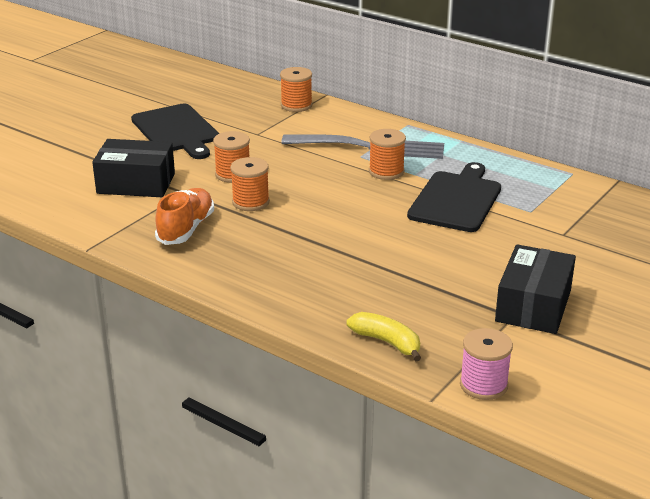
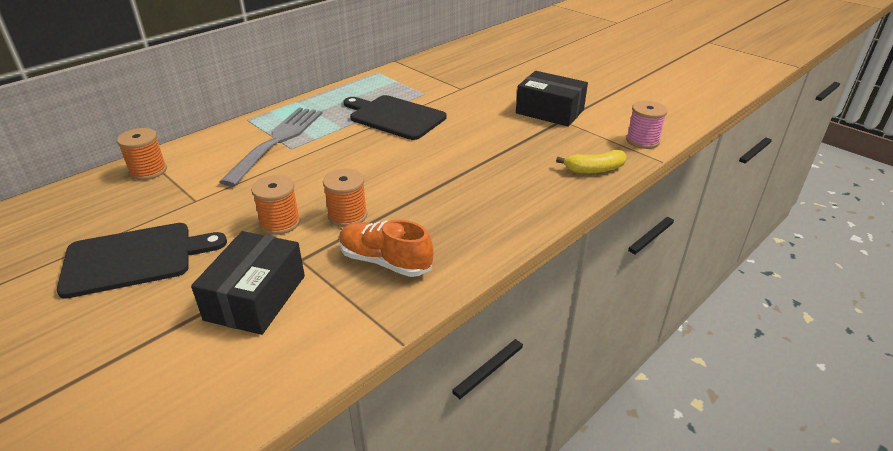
camera: 80 degrees left, 5 degrees up
(386, 171) = (329, 139): orange spool -> none
(387, 342) = (594, 169): yellow banana -> yellow banana turned 150 degrees counterclockwise

